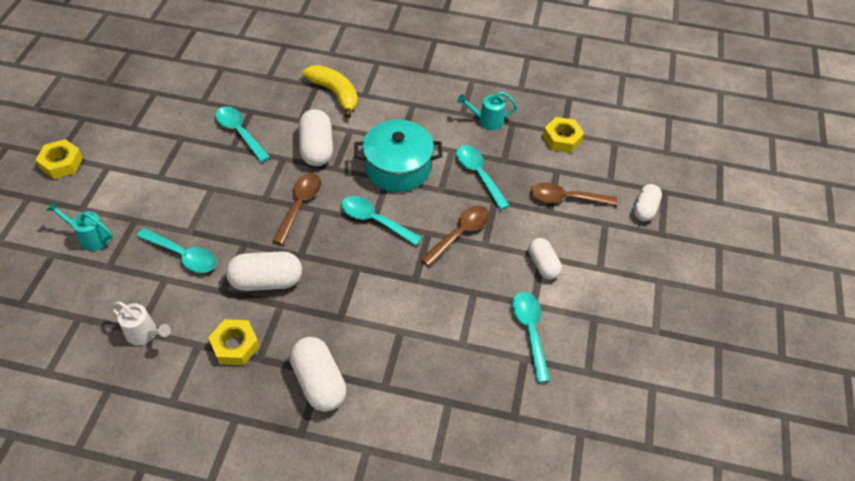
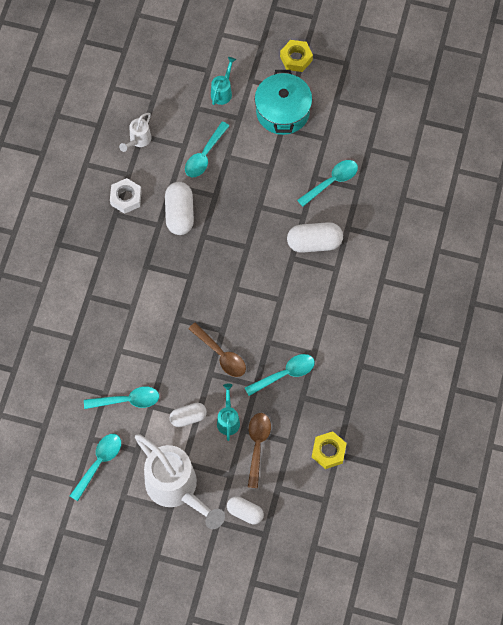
camera: 95 degrees right, 15 degrees up
(235, 345) = (126, 198): yellow nut -> white nut
(300, 205) = (252, 233): brown spoon -> none
(319, 382) = (94, 253): white capsule -> none
(335, 93) = (382, 255): yellow banana -> none
(374, 220) = (235, 289): turquoise spoon -> turquoise spoon (99, 463)
(398, 168) = (292, 308): turquoise pot -> turquoise pot (282, 111)
(487, 121) = (350, 386): turquoise watering can -> turquoise watering can (228, 420)
(632, 274) = (176, 488): none -> white watering can

